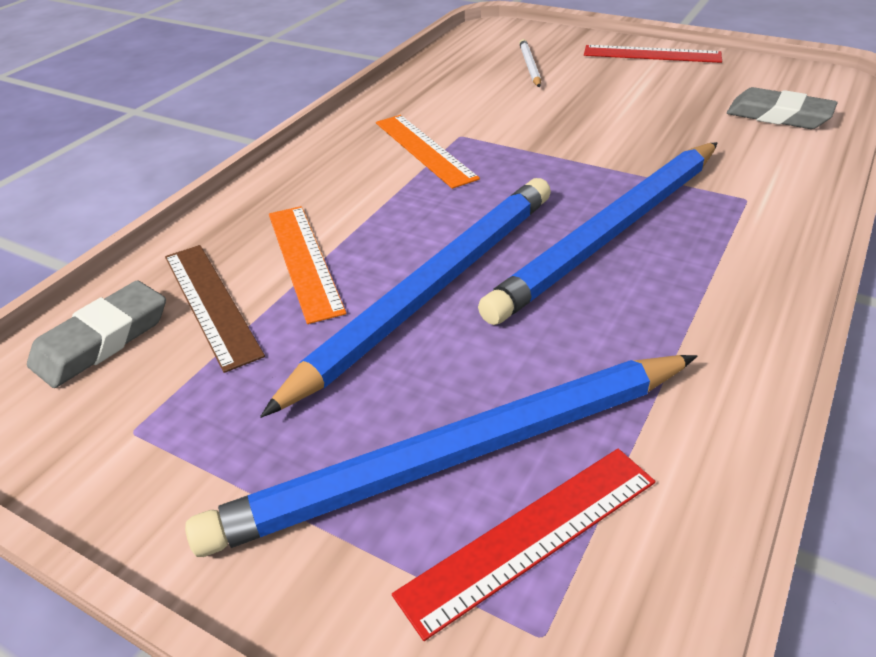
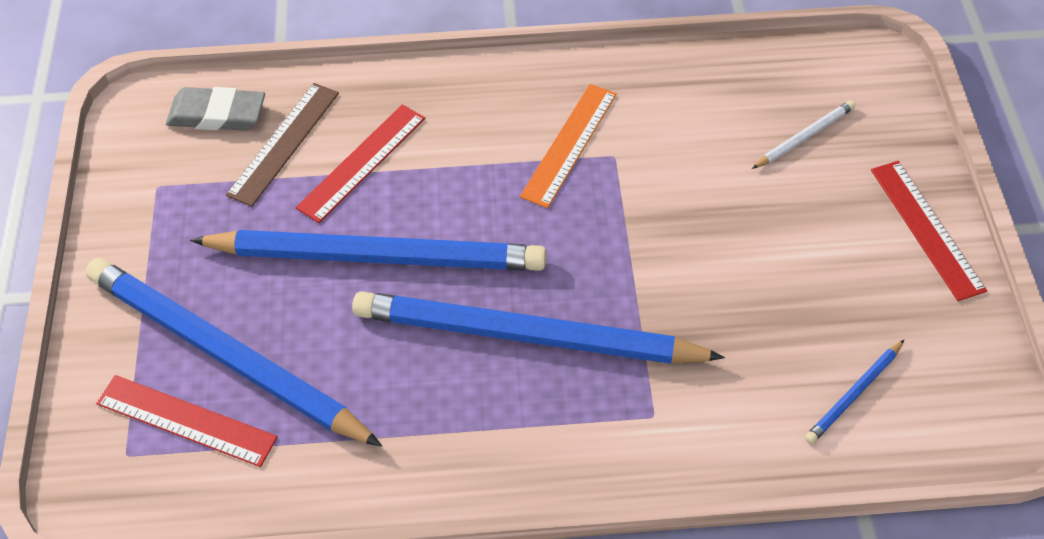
camera: 55 degrees right, 15 degrees up
(304, 260) = (362, 162): orange ruler -> red ruler
(778, 115) = (854, 394): grey eraser -> blue pencil

